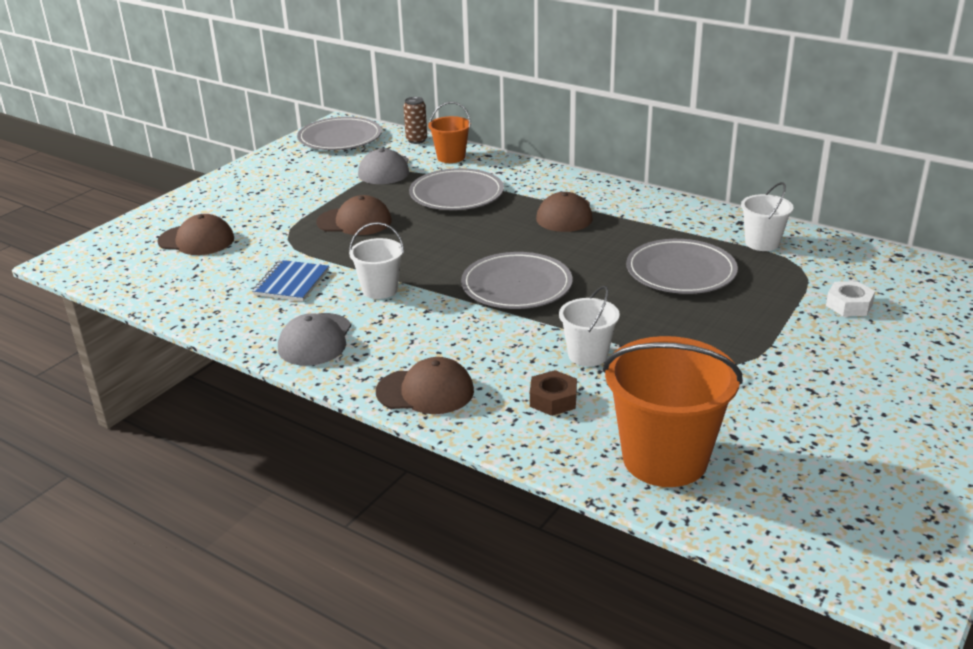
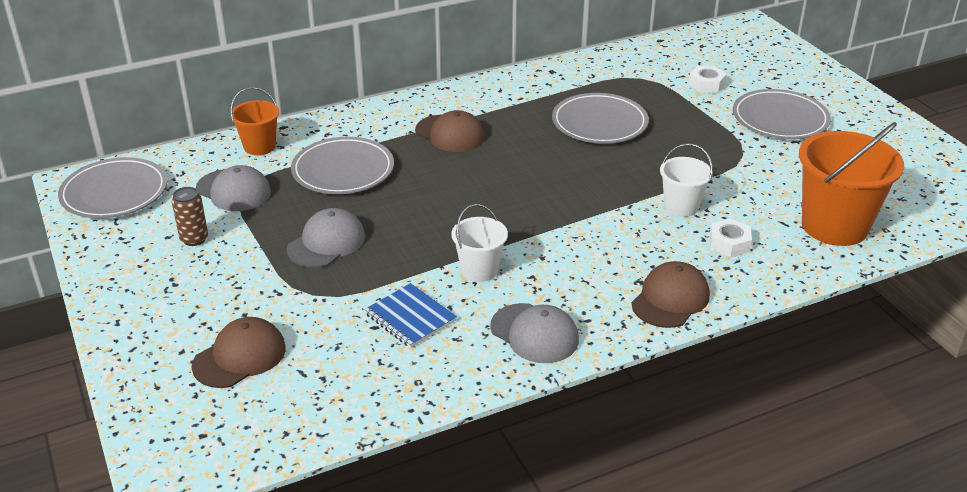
camera: 60 degrees left, 5 degrees up
(354, 221) = (326, 243): brown cap -> grey cap
(416, 140) = (191, 151): brown can -> brown can (194, 239)
(516, 286) = (546, 199): grey plate -> grey plate (780, 119)
(553, 399) = (729, 243): brown nut -> white nut
(762, 243) = (592, 76): white bucket -> none

